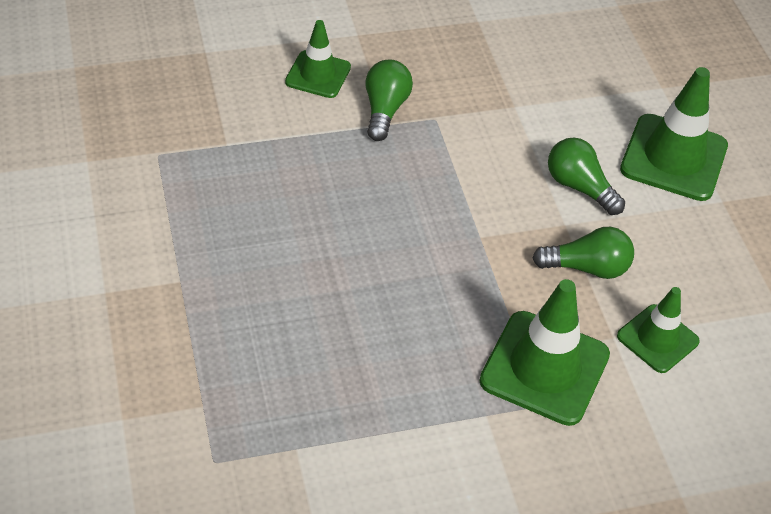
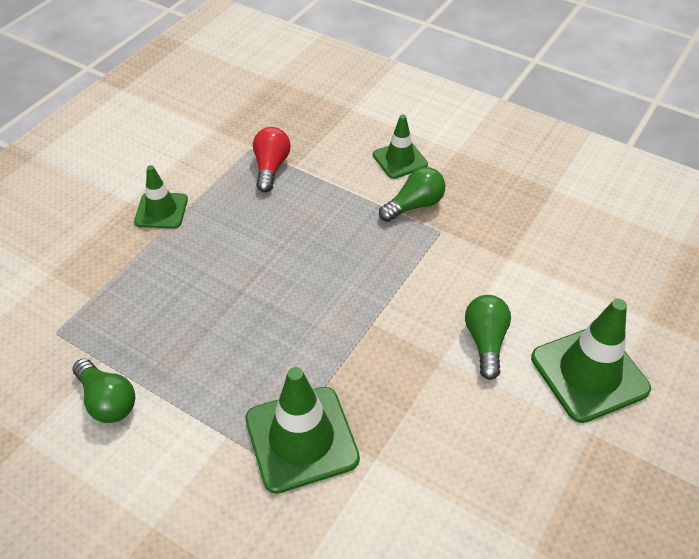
camera: 50 degrees right, 0 degrees up
(205, 160) = (271, 167): none -> red light bulb
(587, 267) = (419, 398): green light bulb -> green light bulb (107, 400)
(657, 339) = (406, 487): green traffic cone -> green traffic cone (161, 210)

